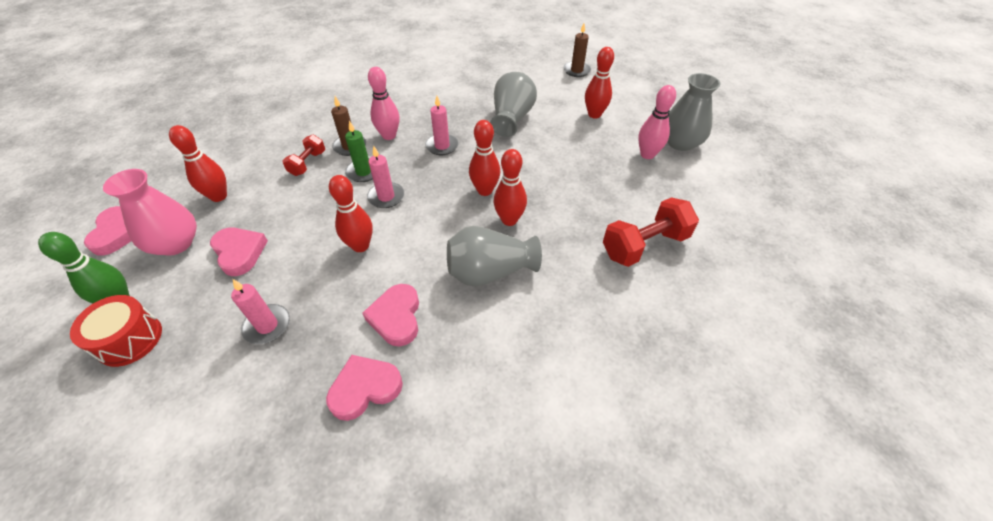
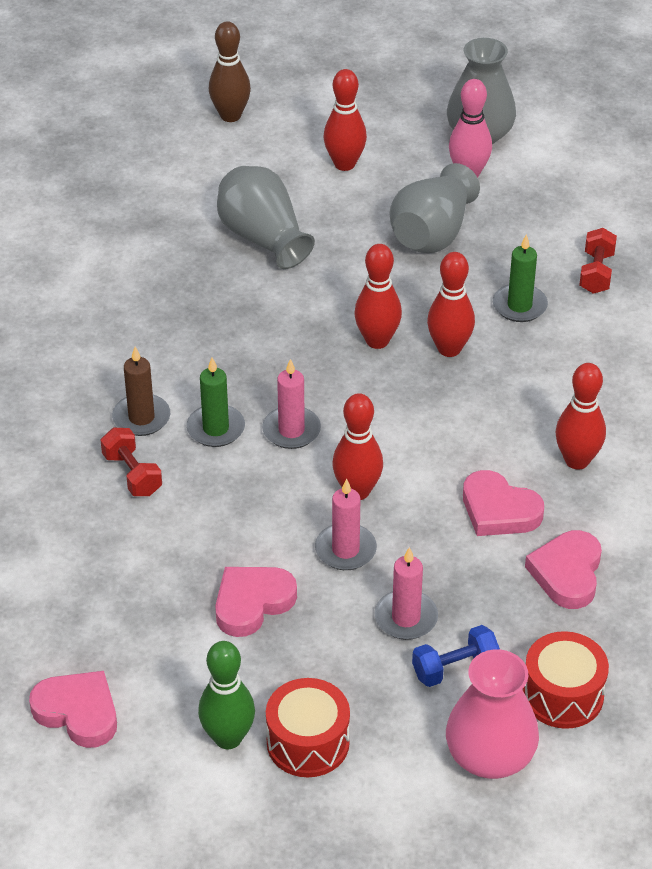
camera: 50 degrees left, 5 degrees down
(176, 243) = (166, 658): pink vase -> pink vase (490, 756)
(219, 196) = (107, 588): red bowling pin -> red bowling pin (577, 460)
(234, 377) = (454, 668): none -> blue dumbbell
(238, 460) = (562, 695): none -> red drum
(239, 252) = (252, 603): pink heart -> pink heart turned 45 degrees counterclockwise
(389, 136) = (162, 369): pink bowling pin -> none
(442, 146) = (246, 332): pink candle -> pink candle (345, 550)
(489, 272) = (510, 407): grey vase -> grey vase (432, 233)
(576, 70) = (230, 116): brown candle -> brown bowling pin
(576, 228) = (519, 306): none -> green candle
(644, 245) = (596, 273): red dumbbell -> red dumbbell, size x0.58

